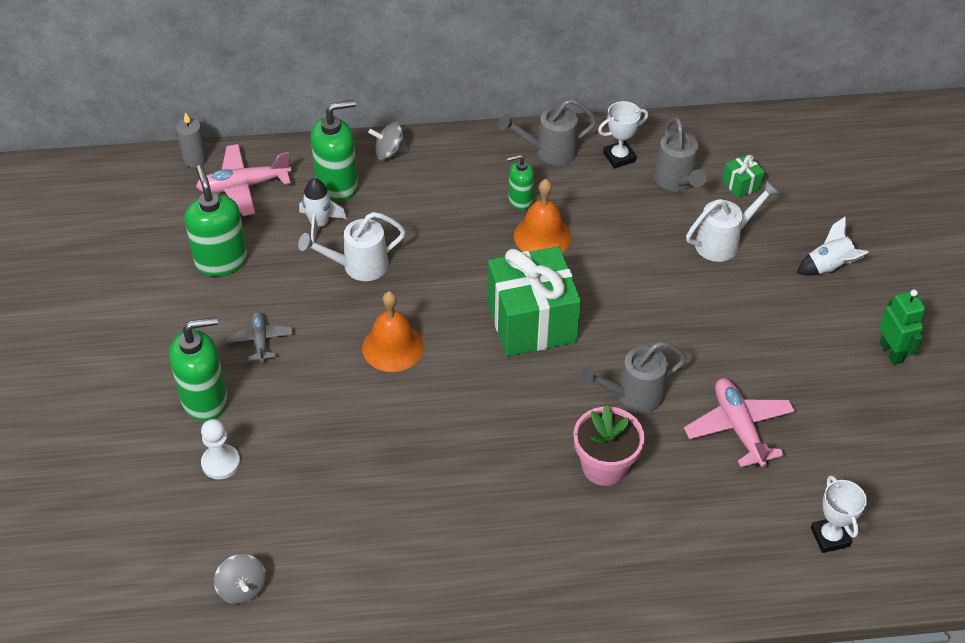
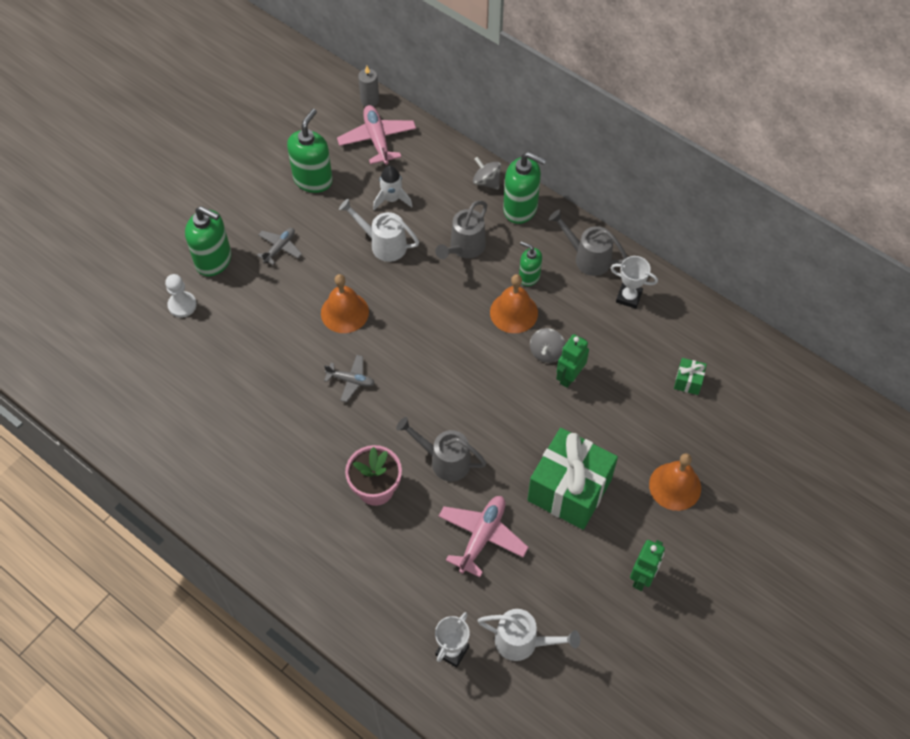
camera: 45 degrees right, 10 degrees up
(242, 588) = (117, 386): grey spinning top -> grey spinning top (546, 352)
(243, 186) = (377, 139): pink plane -> pink plane turned 45 degrees clockwise
(337, 185) = (431, 180): green soap dispenser -> green soap dispenser (520, 208)
(470, 398) = (351, 380): none -> grey plane
(531, 322) = (441, 363): green gift -> green gift (569, 490)
(649, 250) = (569, 377): none -> green robot
(676, 181) = (646, 344): grey watering can -> grey watering can (464, 248)
(723, 242) = (624, 410): white watering can -> white watering can (523, 642)
(829, 267) = (675, 486): white rocket -> orange bell

